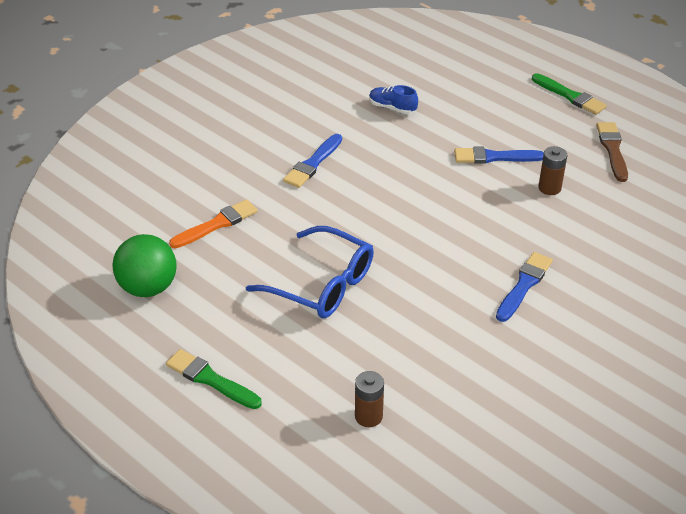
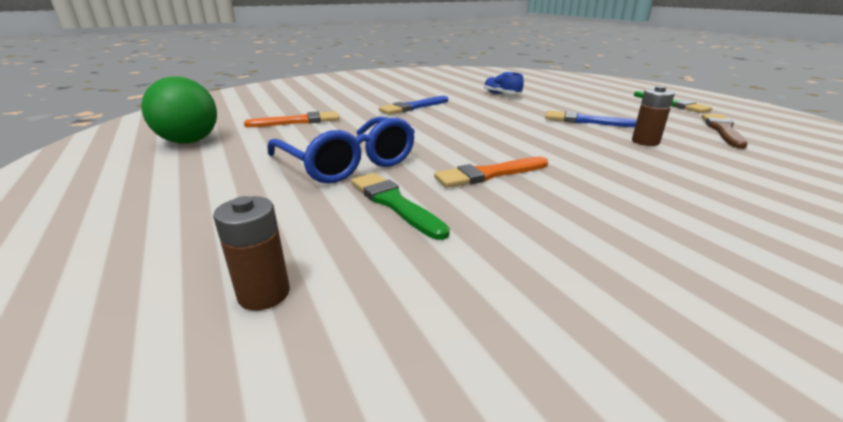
camera: 20 degrees right, 15 degrees down
(210, 379) = (132, 208): green brush -> green brush (394, 203)
(440, 271) = (489, 174): none -> orange brush
(524, 285) = (597, 201): blue brush -> none

